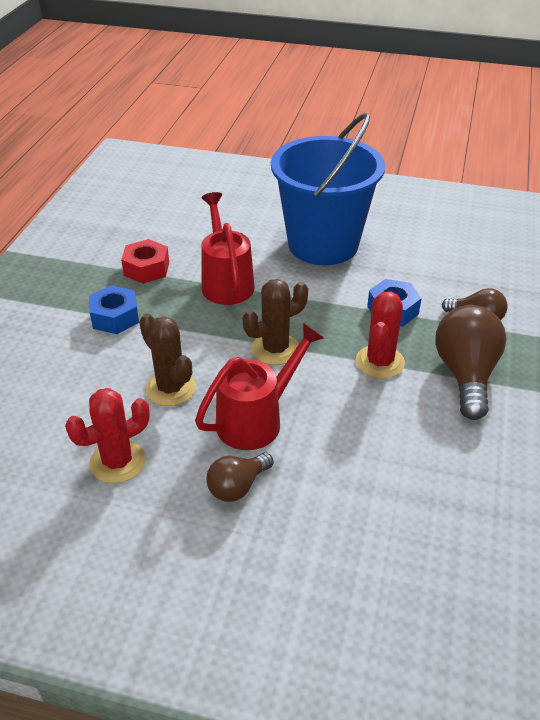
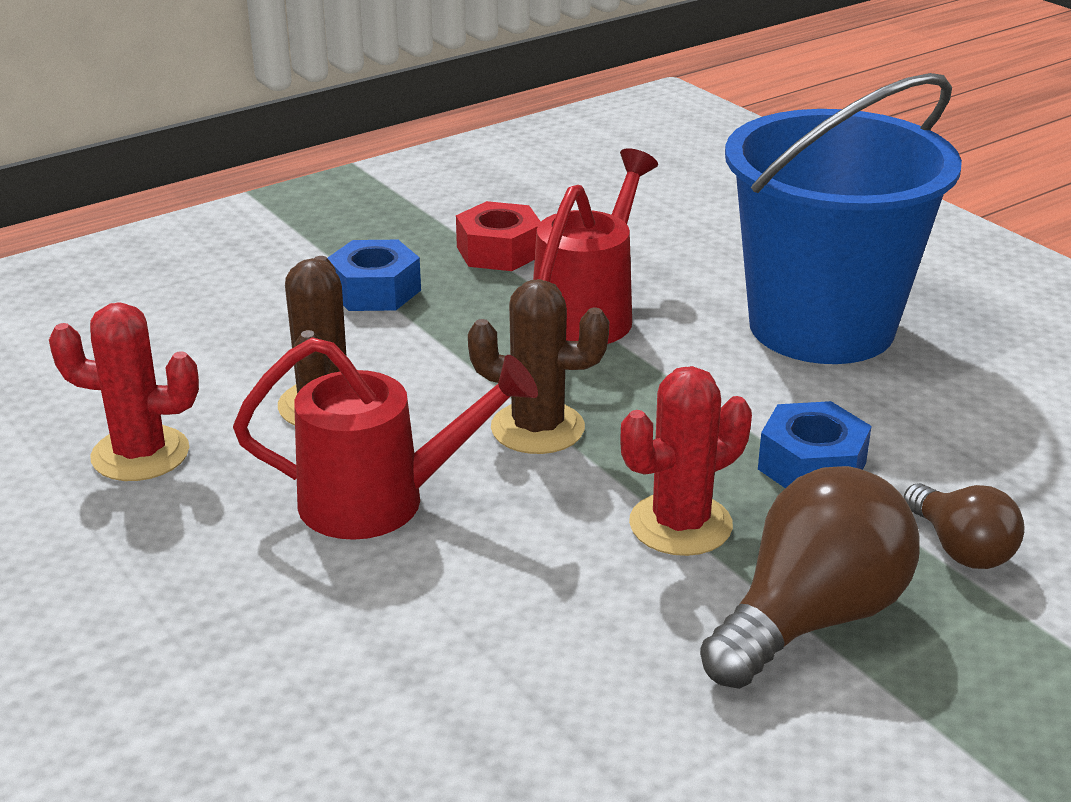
camera: 40 degrees right, 10 degrees down
(237, 487) = (237, 566): brown light bulb -> none

